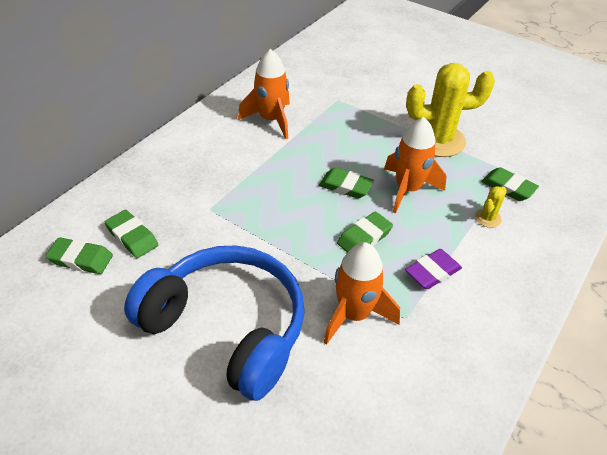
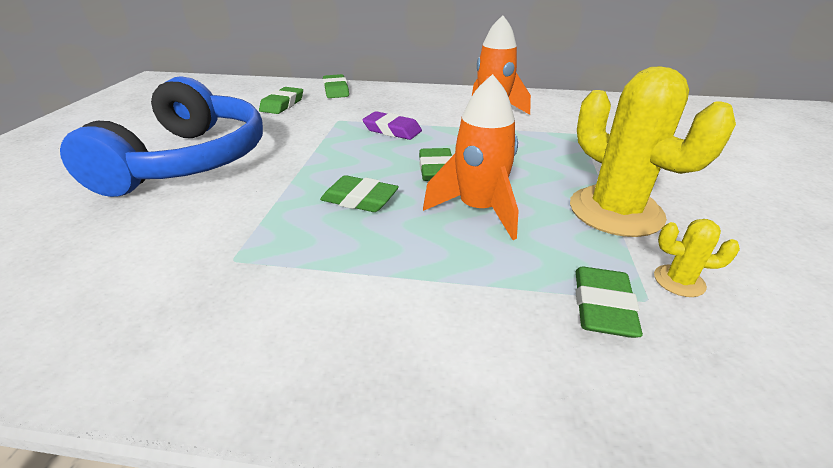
camera: 65 degrees right, 10 degrees down
(81, 259) = (249, 97): green eraser -> green eraser (336, 90)
(354, 314) = (226, 221): orange rocket -> none
(432, 272) = (330, 264): purple eraser -> purple eraser (392, 130)
(487, 218) = (495, 297): yellow cactus -> yellow cactus (679, 281)

